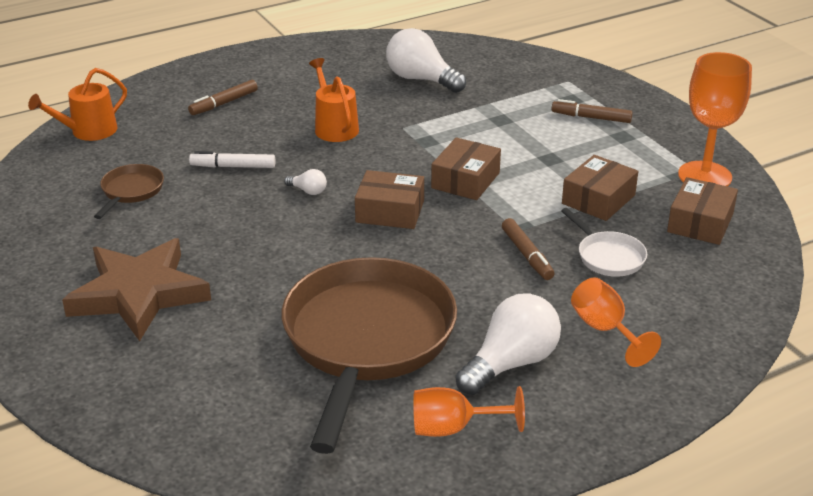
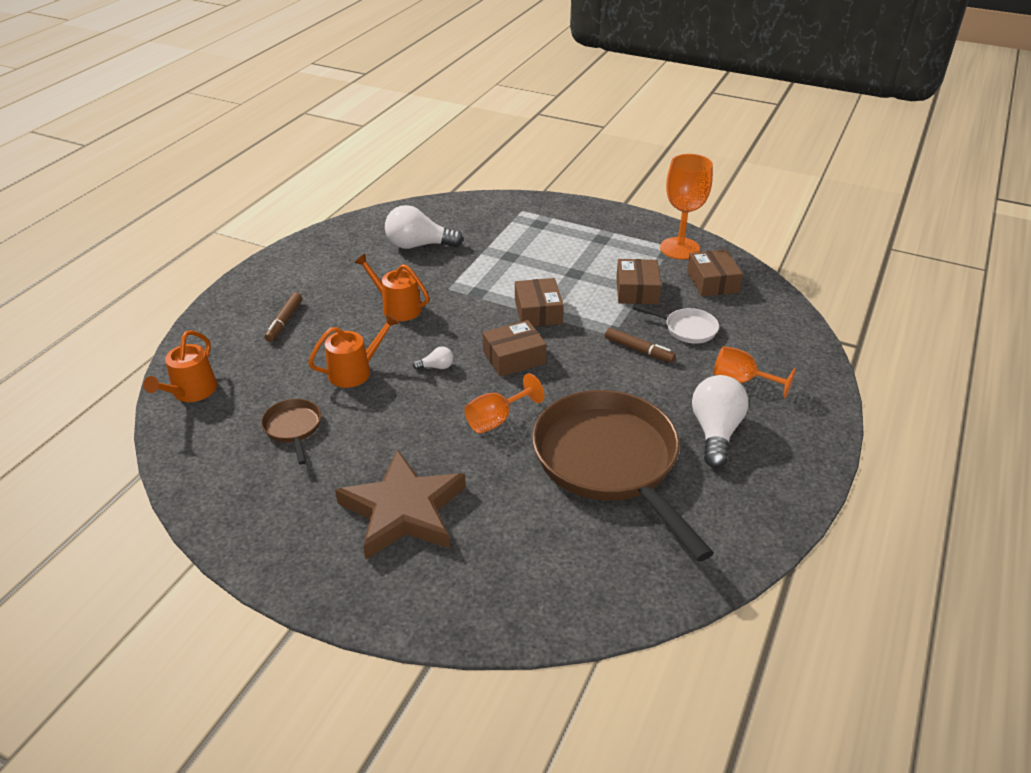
camera: 35 degrees left, 5 degrees up
(233, 166) = (355, 371): white marker -> orange watering can
(453, 428) = (734, 496): orange goblet -> orange goblet (496, 420)
(591, 117) = (567, 233): brown marker -> none

